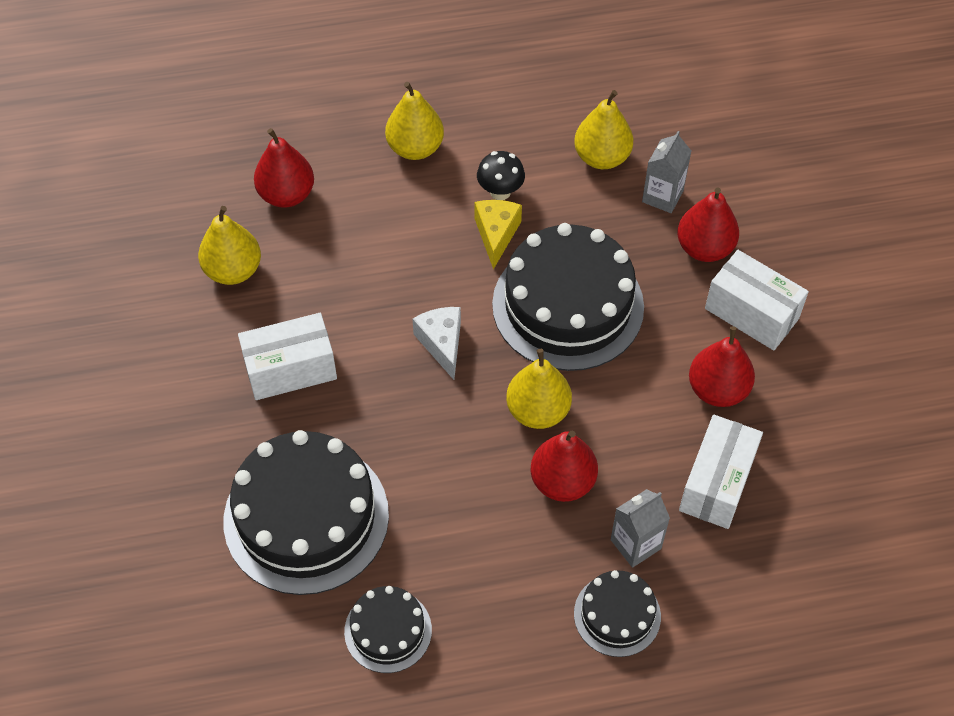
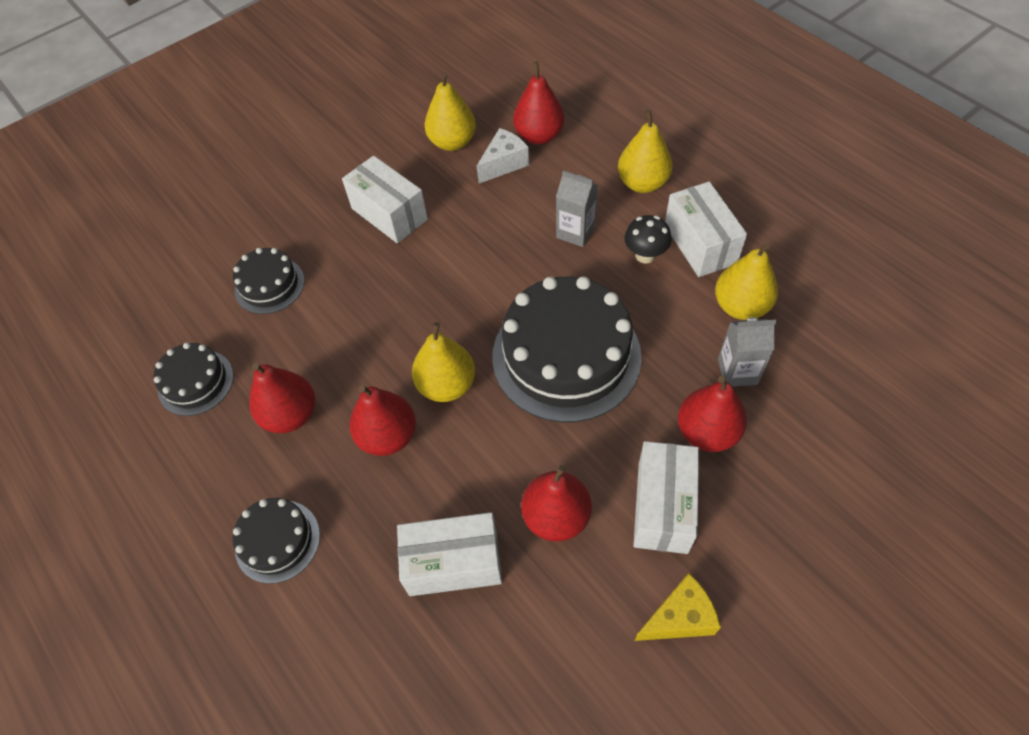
camera: 65 degrees right, 0 degrees up
(306, 517) = (269, 285): black cake -> black cake, size x0.51
(442, 344) = (470, 290): white cheese -> white cheese (504, 164)
(486, 555) = (290, 415): none -> red pear
(496, 235) = (600, 273): yellow cheese -> yellow cheese (679, 618)
(517, 146) = (700, 244): none -> white box
(635, 544) = (355, 523): grey carton -> grey carton (575, 232)

